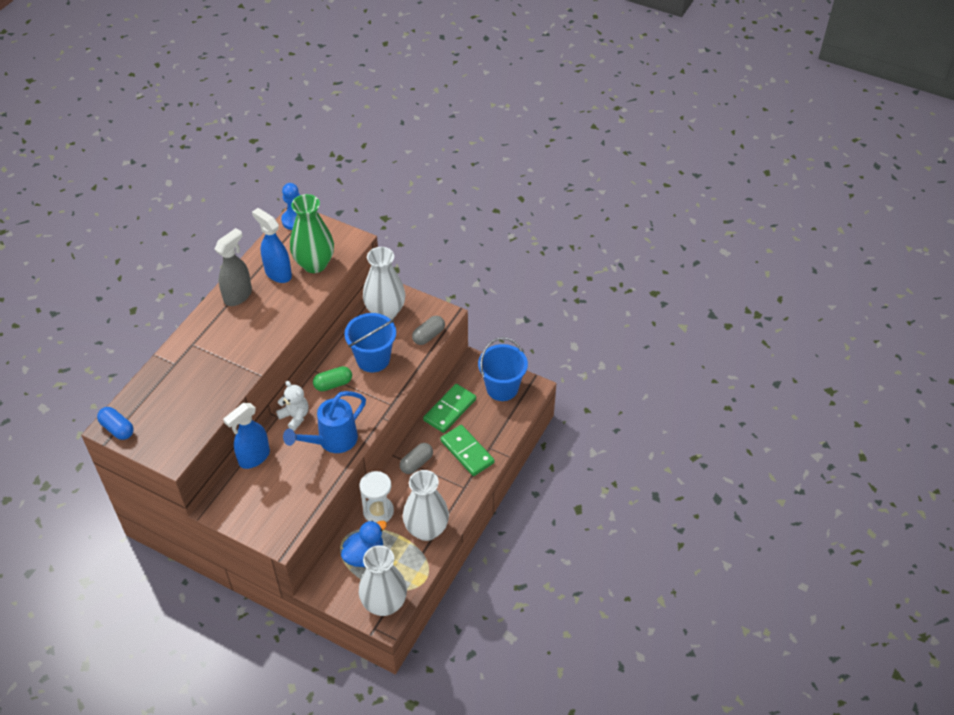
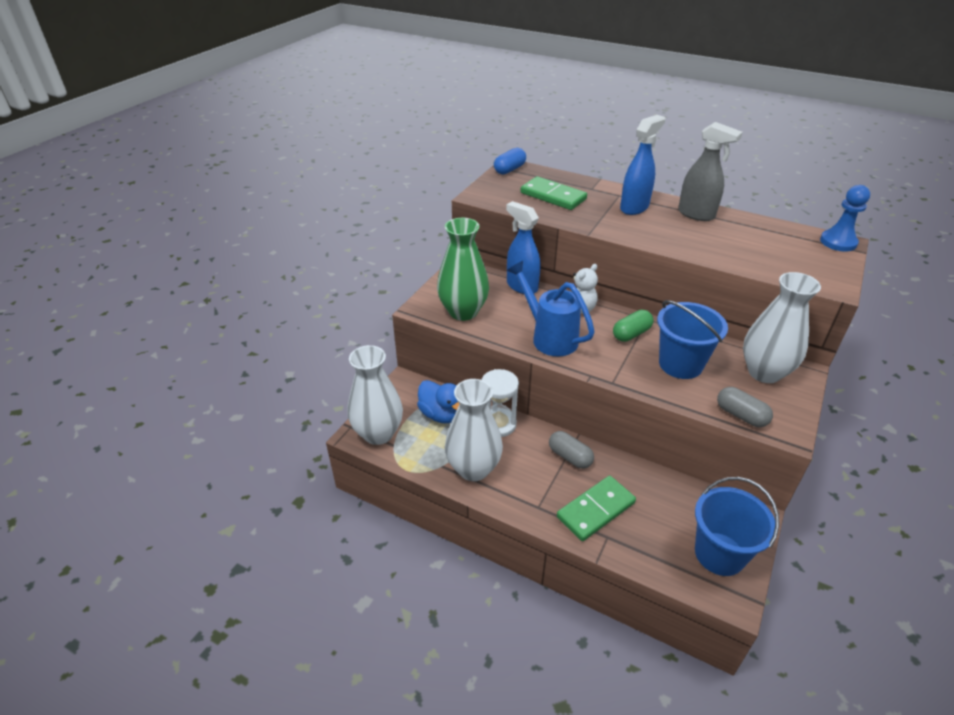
camera: 90 degrees right, 10 degrees down
(278, 273) = (743, 236): blue spray bottle -> blue spray bottle (634, 207)
(314, 264) = (773, 259): green vase -> green vase (463, 312)
(333, 384) = (631, 334): green capsule -> green capsule turned 75 degrees clockwise
(450, 410) = (661, 490): green domino -> green domino (553, 196)

